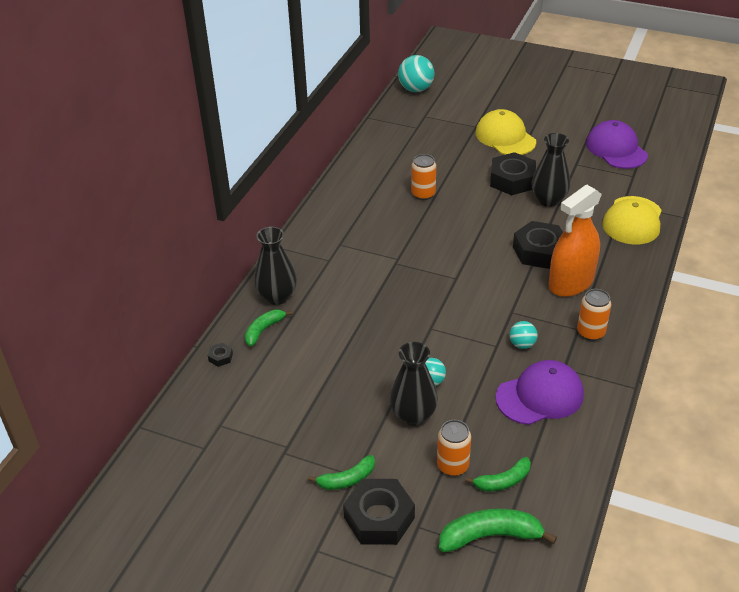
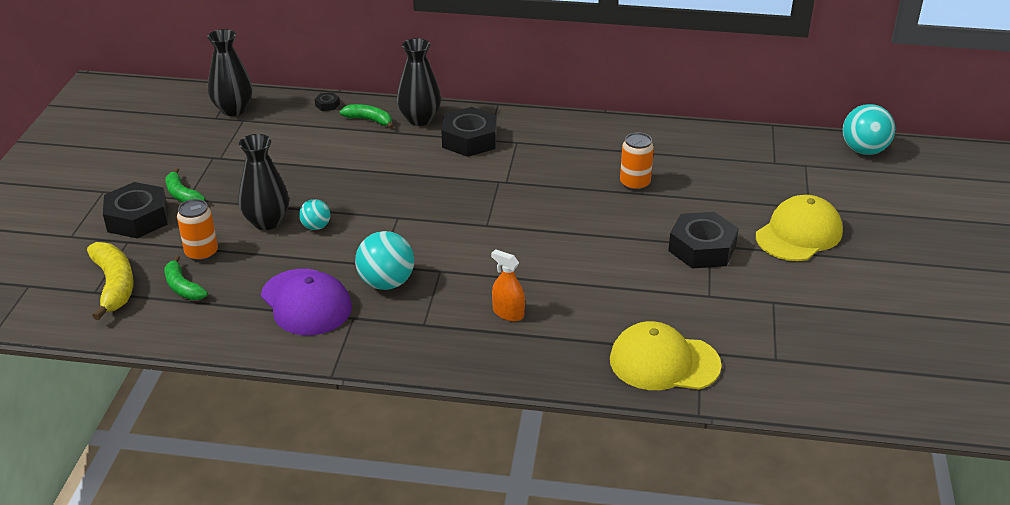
camera: 75 degrees right, 5 degrees down
(490, 536) = (114, 285): green banana -> yellow banana
(522, 344) = (386, 283): turquoise ball -> turquoise ball, size x1.77
(539, 251) = (561, 283): black nut -> black nut (469, 140)
(548, 200) = (673, 282): black vase -> black vase (233, 109)
(571, 283) = (508, 313): orange spray bottle -> orange spray bottle, size x0.49
(590, 332) = (419, 335): orange can -> none
(616, 149) = (836, 339): purple cap -> none

